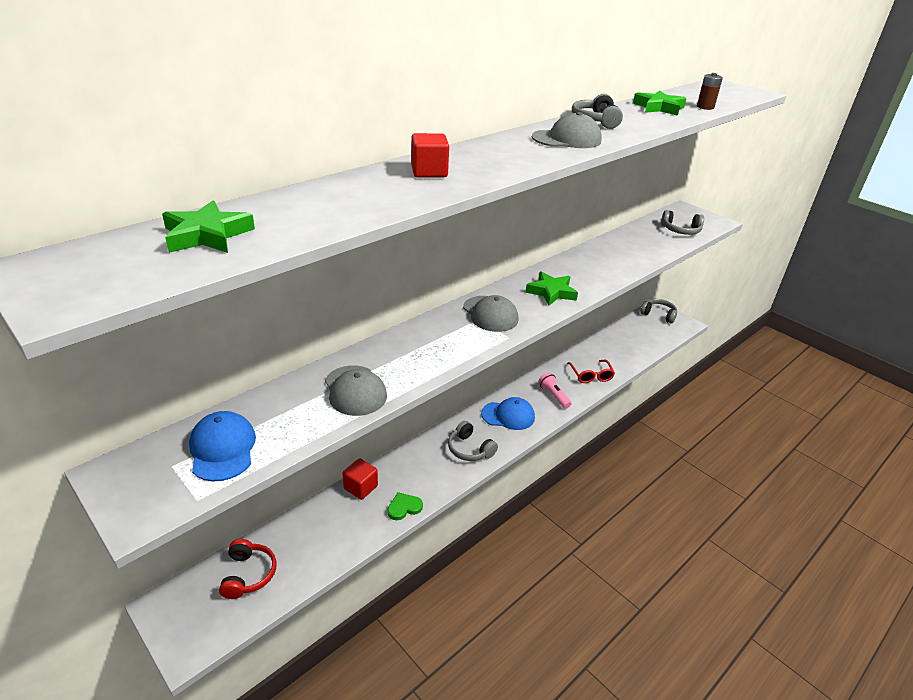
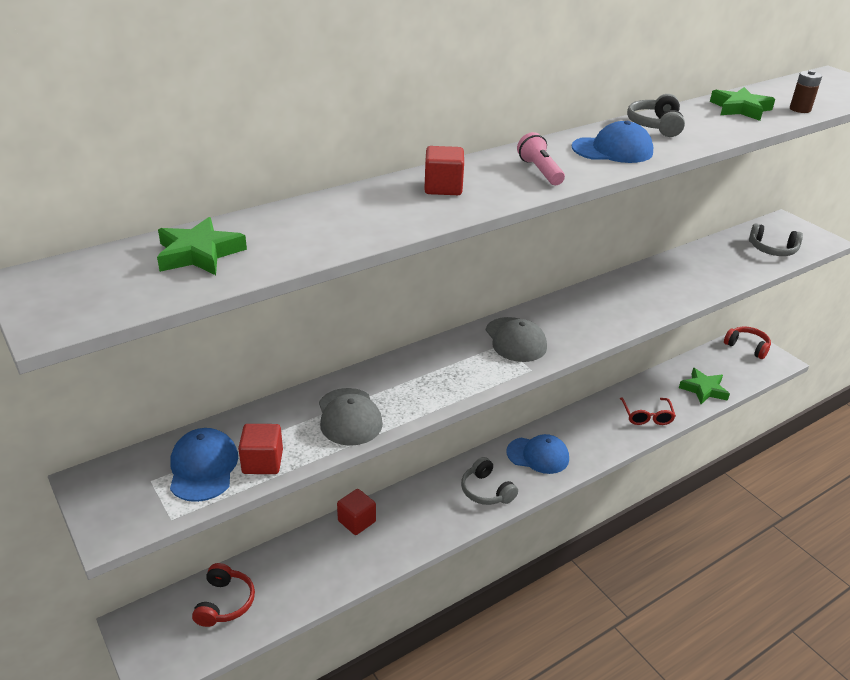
camera: 10 degrees right, 0 degrees up
(280, 438) = (262, 462): none -> red cube
(404, 507) = (401, 549): green heart -> none
(551, 292) = (593, 318): green star -> green star (703, 389)
(553, 395) = (596, 436): pink flashlight -> pink flashlight (540, 171)
(566, 139) = (612, 150): grey cap -> blue cap
(658, 315) = (747, 347): grey headphones -> red headphones

